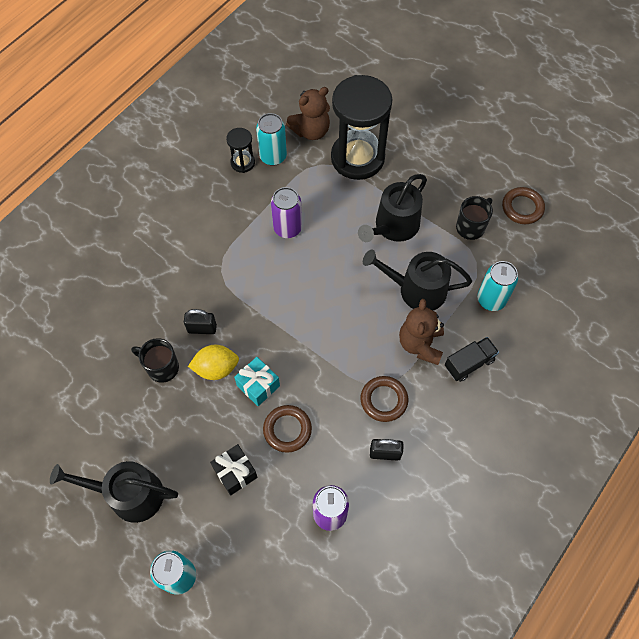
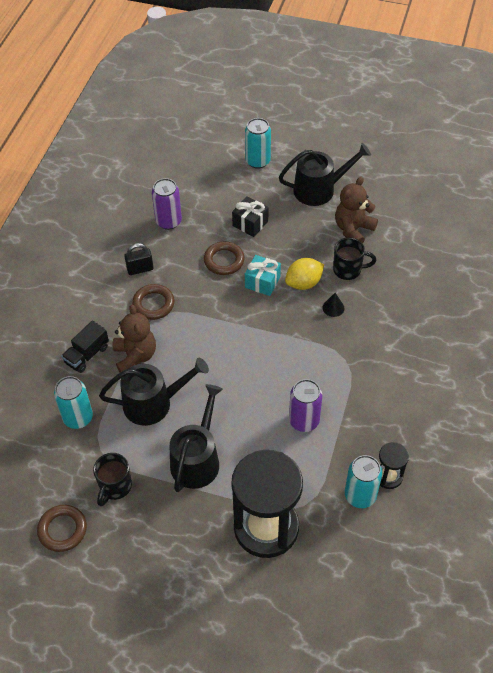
camera: 160 degrees right, 10 degrees down
(202, 328) = (333, 308): black padlock -> black cone
(311, 131) = (334, 544): brown teddy bear -> brown teddy bear (353, 229)

